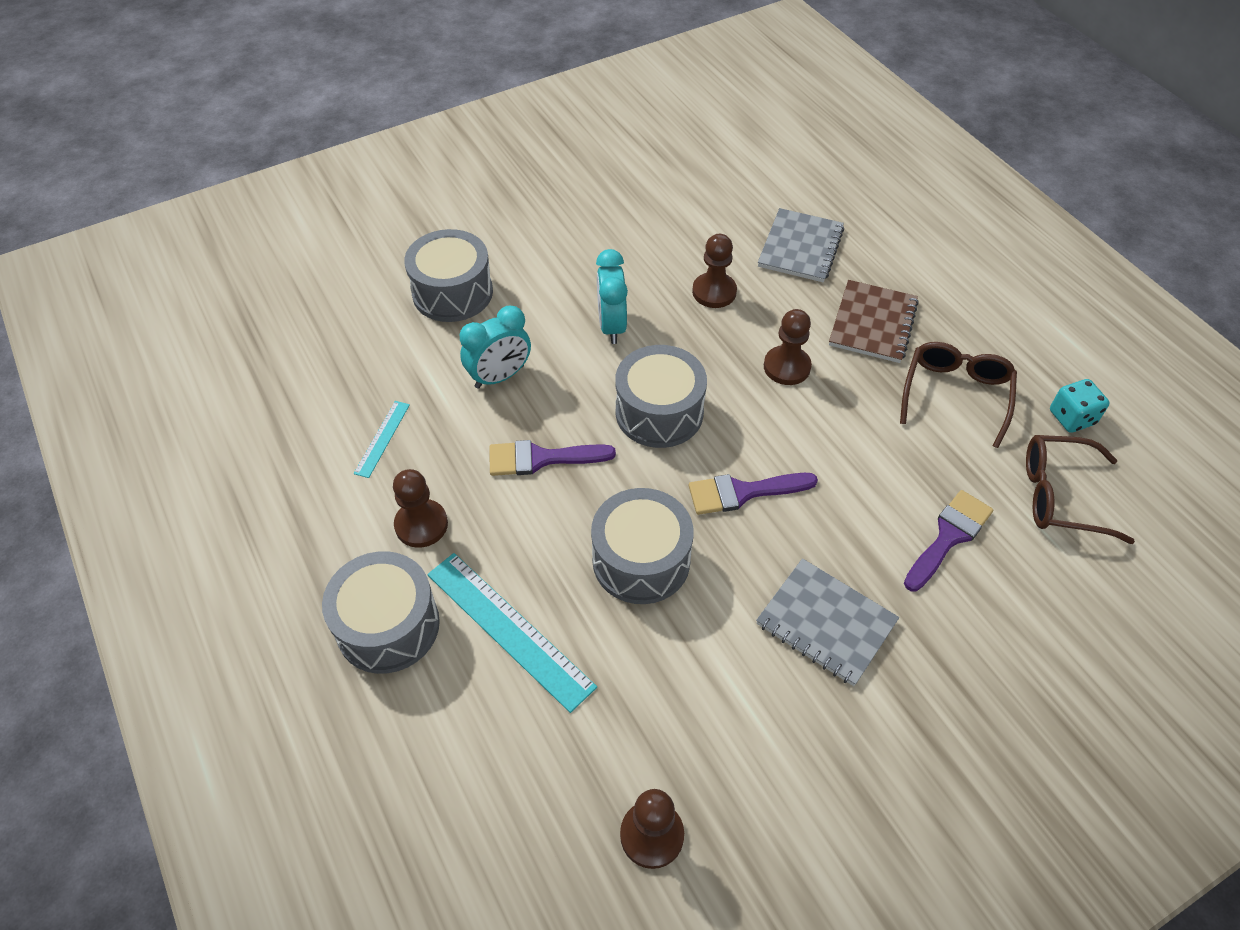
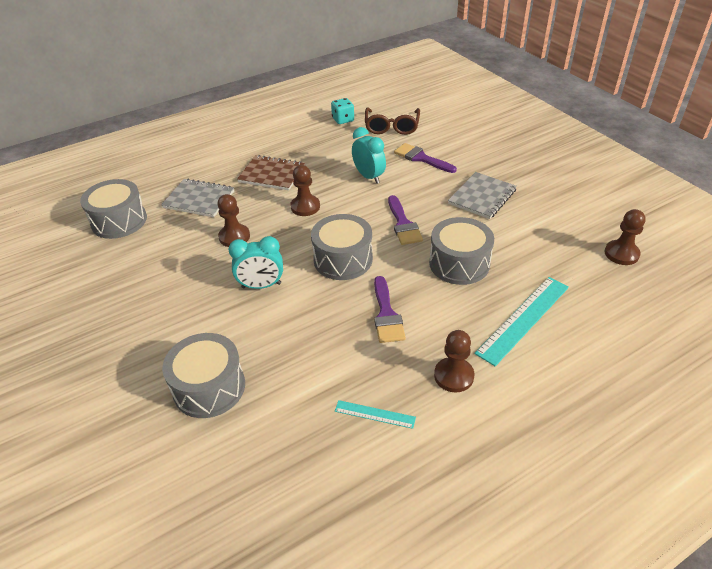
camera: 90 degrees left, 10 degrees down
(388, 626) = (540, 383): grey drum -> grey drum (119, 221)
(499, 376) = (309, 345): turquoise clock -> turquoise clock (369, 176)
(955, 395) = (328, 151): brown glasses -> none

